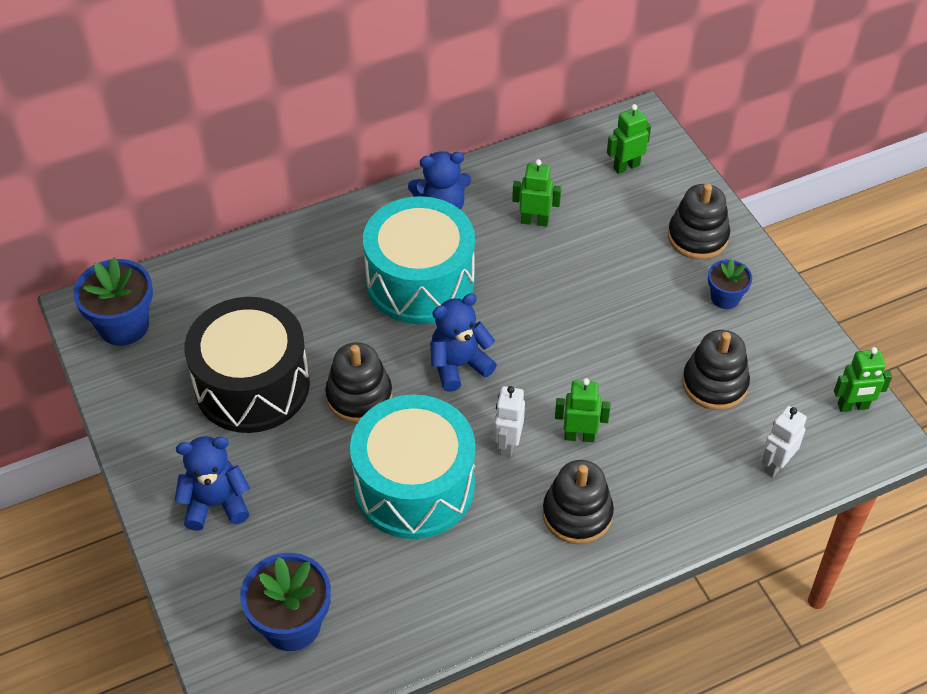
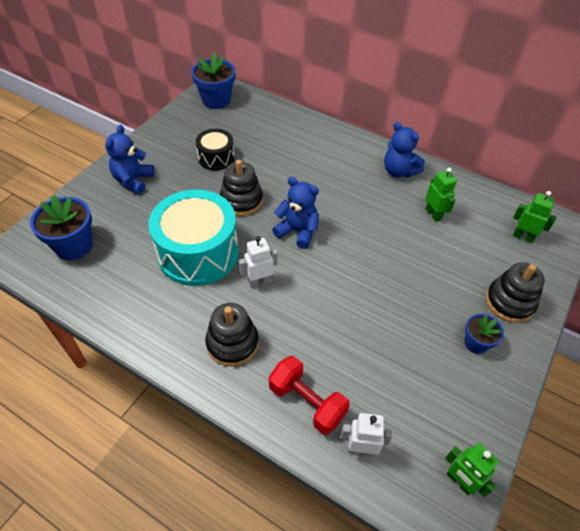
camera: 55 degrees right, 0 degrees up
(216, 503) = (133, 180): blue teddy bear -> blue teddy bear turned 120 degrees counterclockwise
(252, 385) = (216, 158): black drum -> black drum, size x0.53
(420, 281) = (340, 187): turquoise drum -> none
(579, 436) = (293, 315): green robot -> none
(696, 482) = (307, 402): none -> red dumbbell
(714, 384) = (398, 372): black stacking toy -> none

